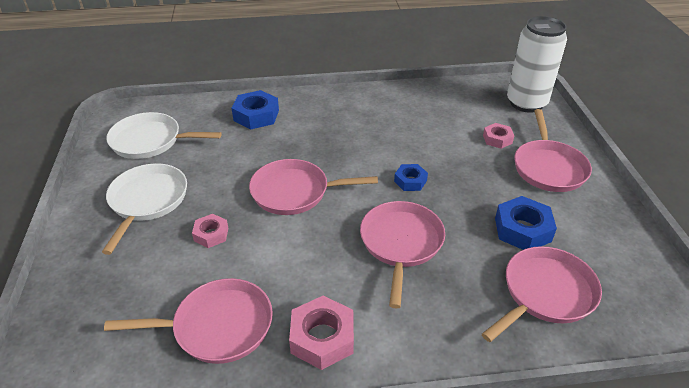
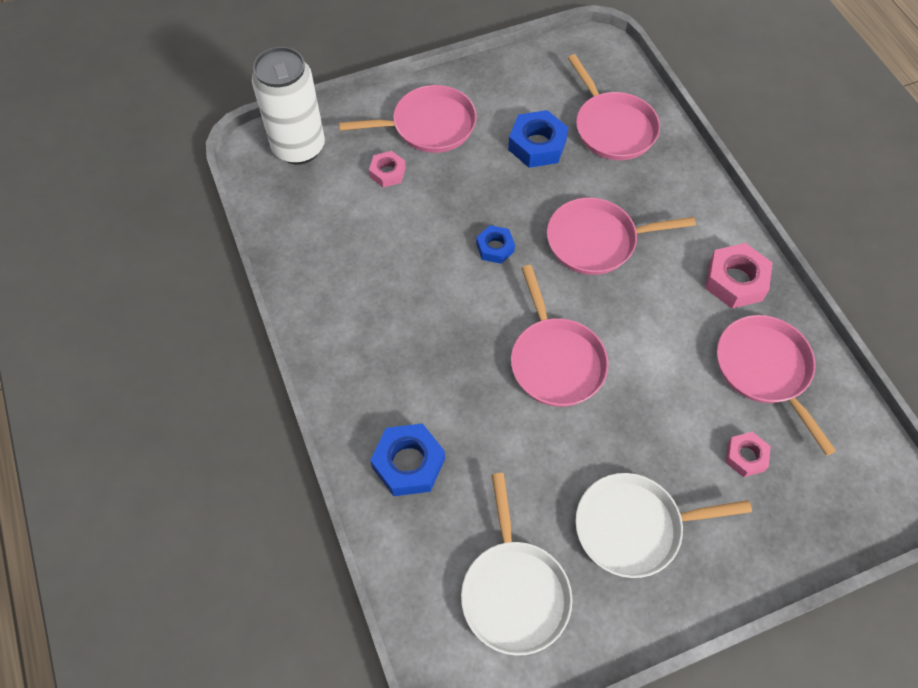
camera: 105 degrees left, 20 degrees up
(211, 234) = (657, 425): pink nut -> pink nut (745, 456)
(545, 293) = (612, 127): pink pan -> pink pan turned 150 degrees counterclockwise

